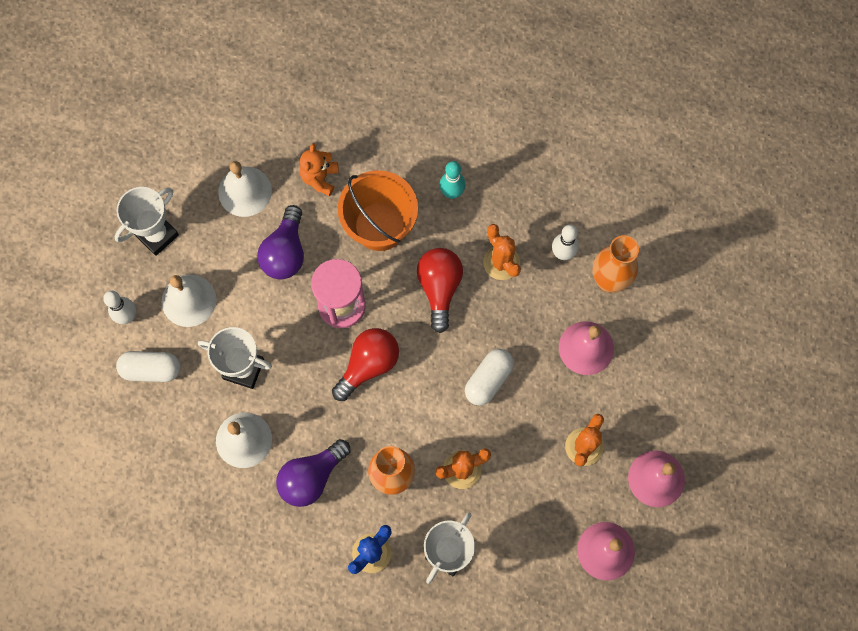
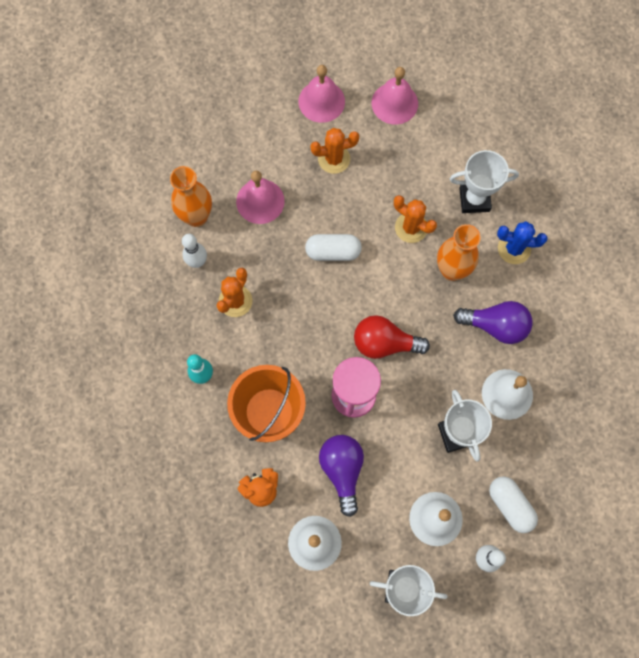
camera: 125 degrees left, 0 degrees up
(285, 252) = (342, 470): purple light bulb -> purple light bulb turned 75 degrees counterclockwise
(439, 288) = (288, 332): red light bulb -> none

